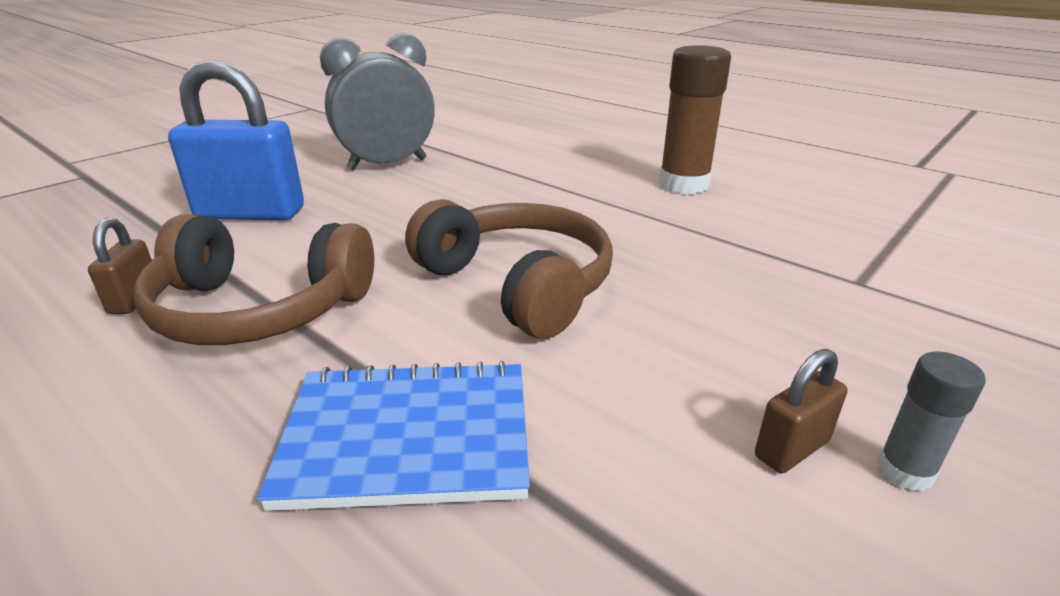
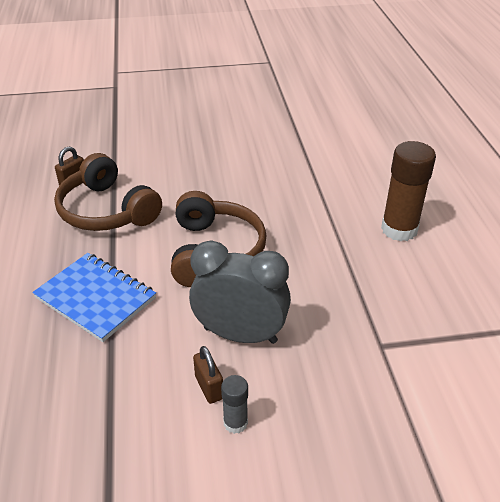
camera: 40 degrees right, 10 degrees up
(251, 213) = (156, 147): blue padlock -> none
(387, 164) = (253, 135): grey clock -> grey clock (240, 335)
(791, 449) = (209, 387): brown padlock -> brown padlock turned 60 degrees clockwise

